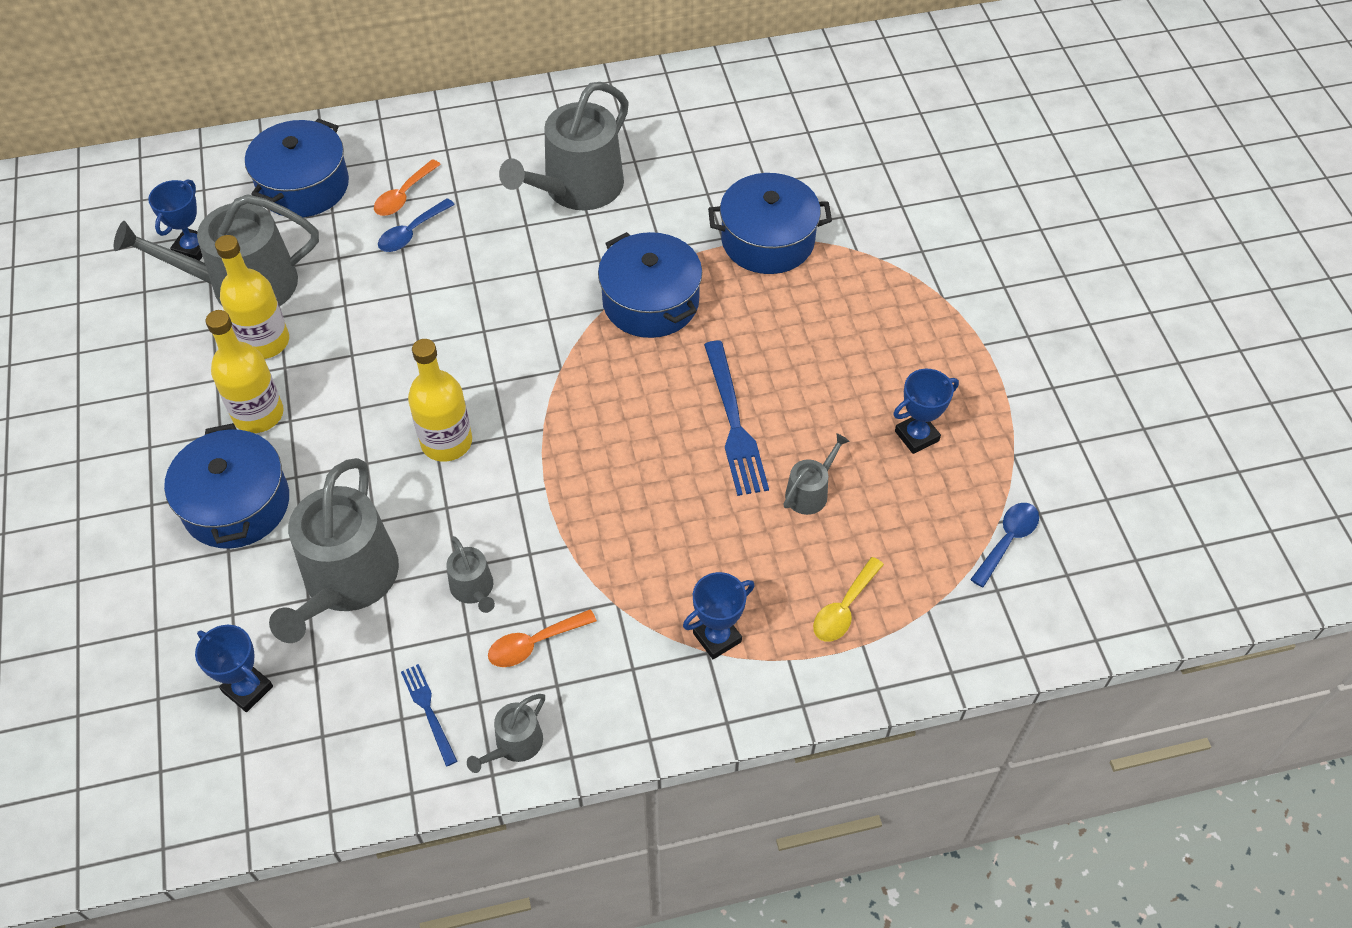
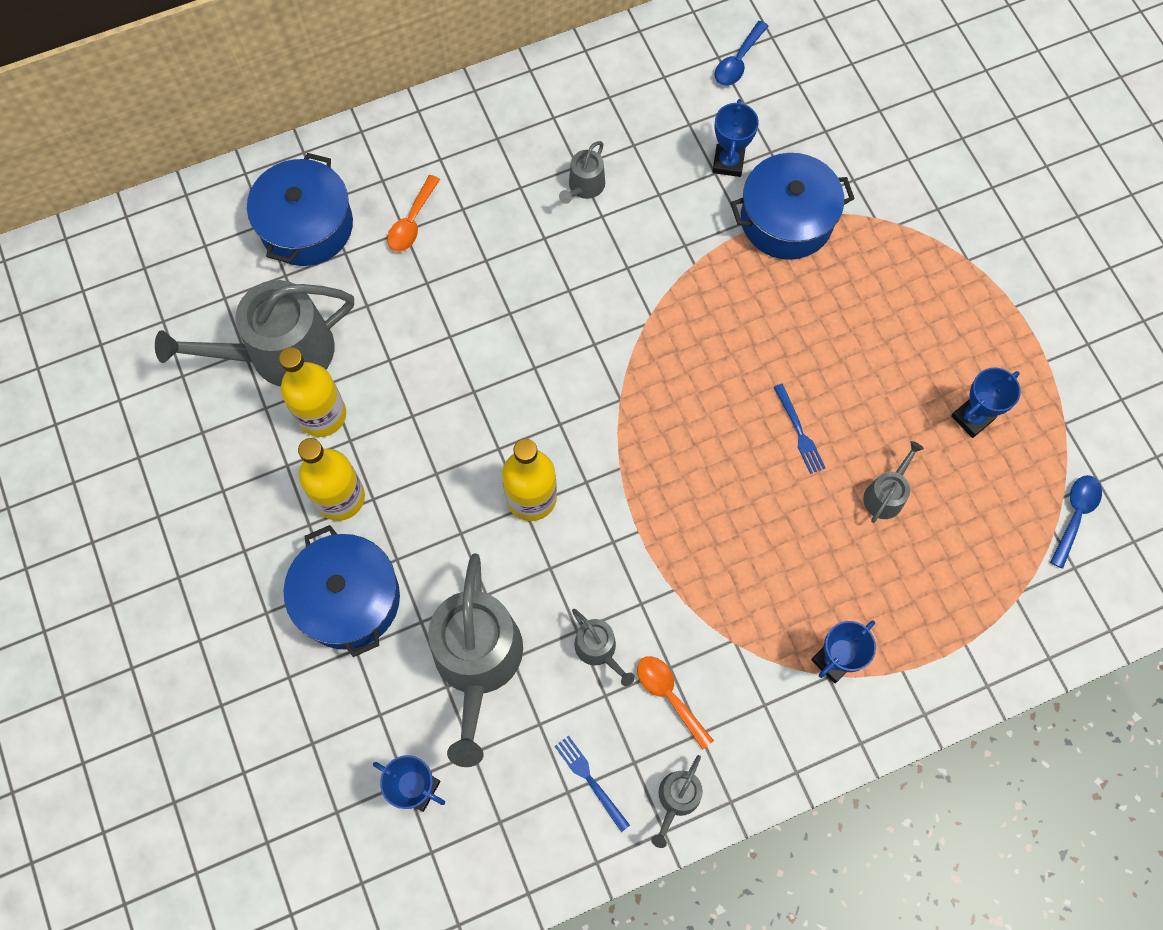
camera: 10 degrees left, 15 degrees up
(193, 248) = (216, 317): blue trophy -> blue trophy (728, 163)
(411, 233) = (432, 265): blue spoon -> blue spoon (738, 61)
(534, 644) = (669, 695): orange spoon -> orange spoon turned 90 degrees clockwise
(577, 188) = (584, 187): grey watering can -> grey watering can, size x0.46
(650, 302) = (688, 309): blue pot -> none
(734, 423) = (799, 431): blue fork -> blue fork, size x0.54
(844, 608) = (941, 611): yellow spoon -> none

